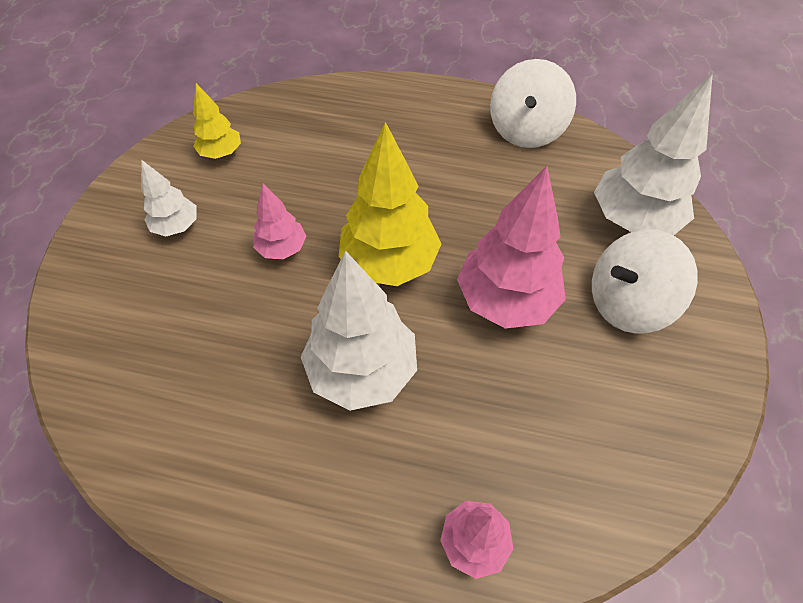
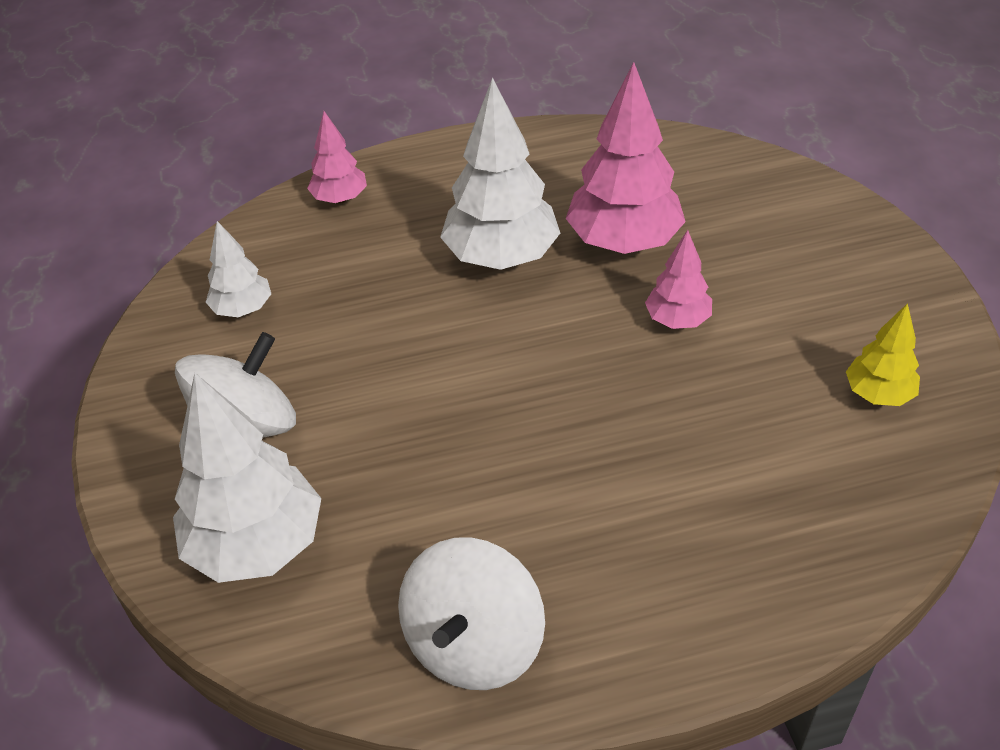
camera: 155 degrees right, 10 degrees down
(177, 226) = (816, 292): white tree -> white tree (243, 309)
(389, 263) = (545, 356): yellow tree -> none
(506, 300) = (390, 372): pink tree -> pink tree (623, 242)
(526, 130) = (474, 643): white spinning top -> white spinning top turned 150 degrees counterclockwise

